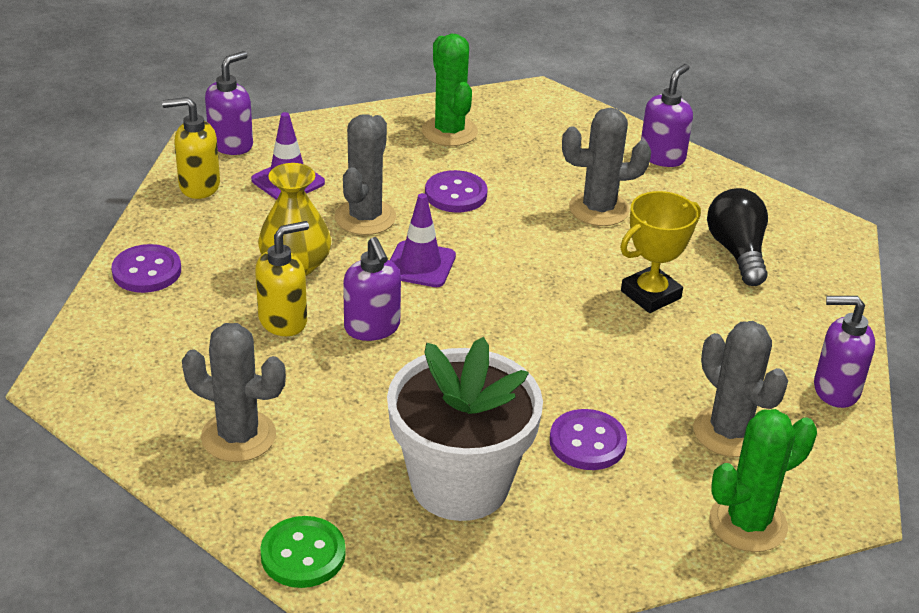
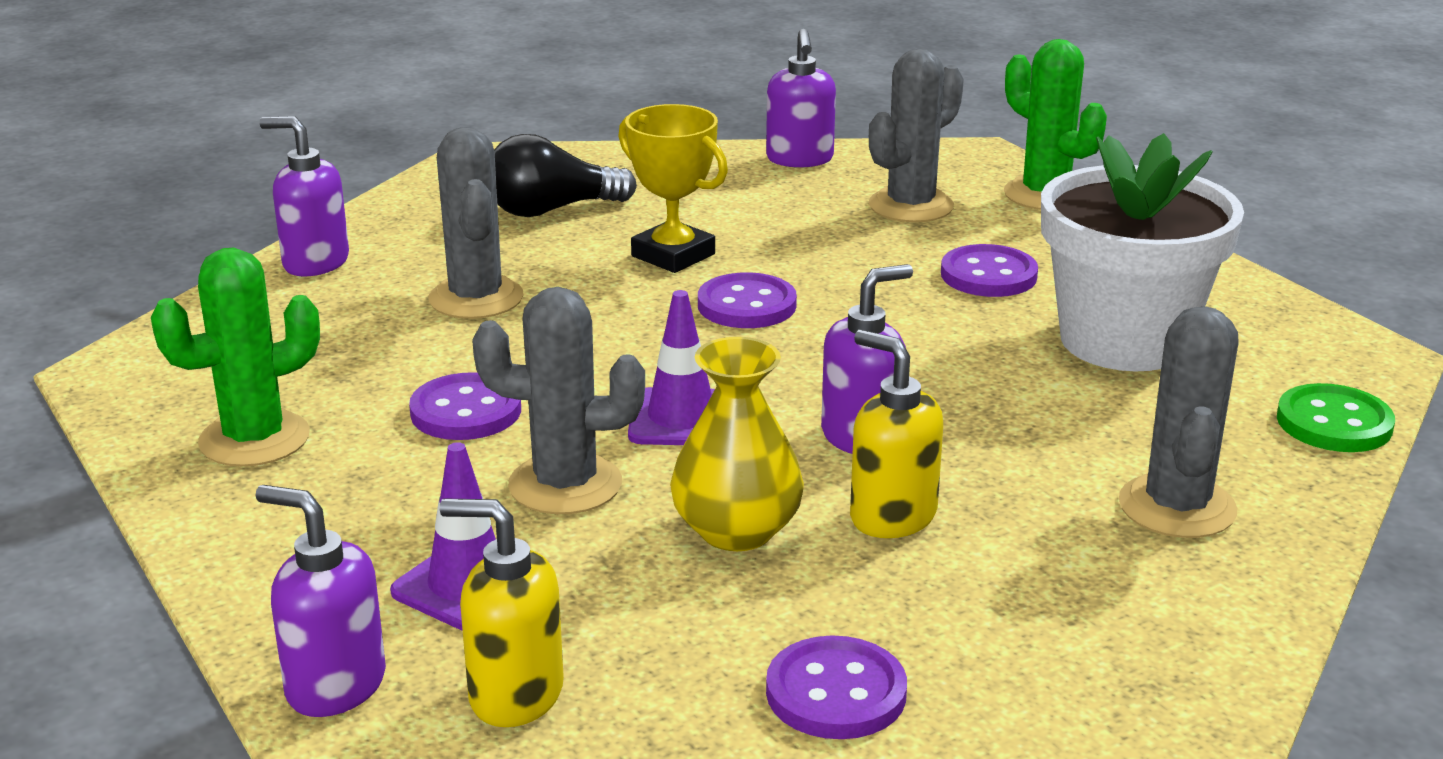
camera: 100 degrees left, 10 degrees down
(199, 186) = (515, 695): yellow soap dispenser -> yellow soap dispenser turned 120 degrees clockwise
(563, 314) = (746, 305): none -> purple button

